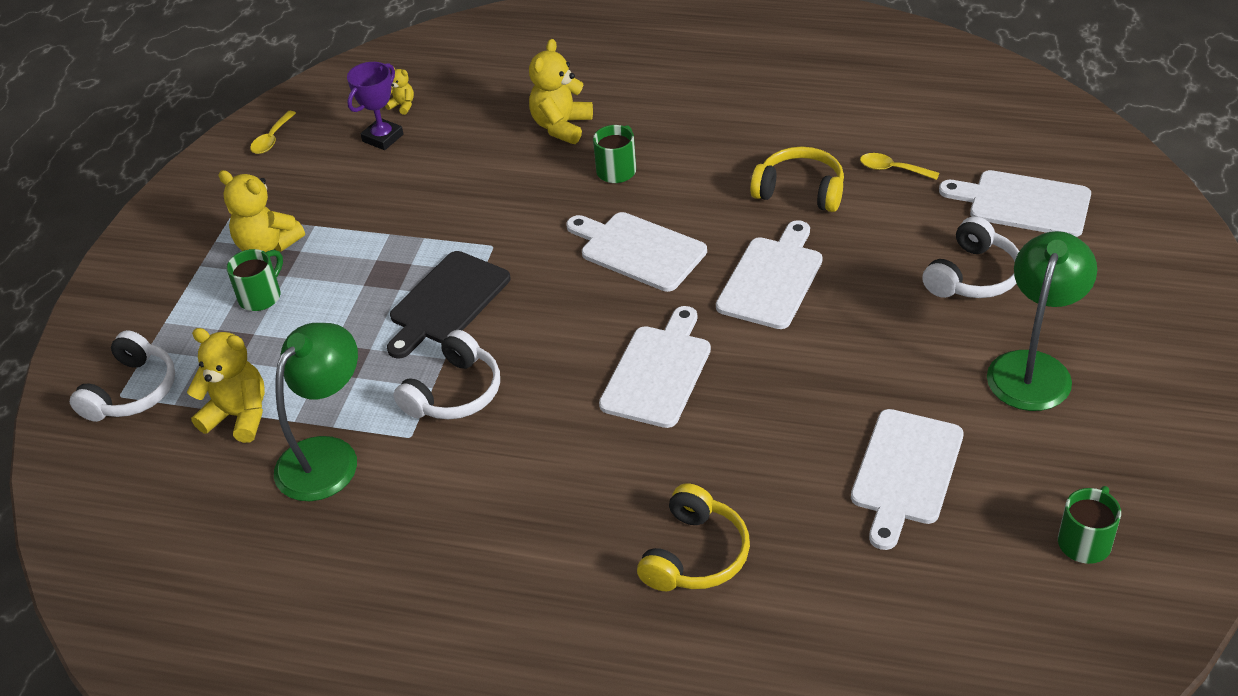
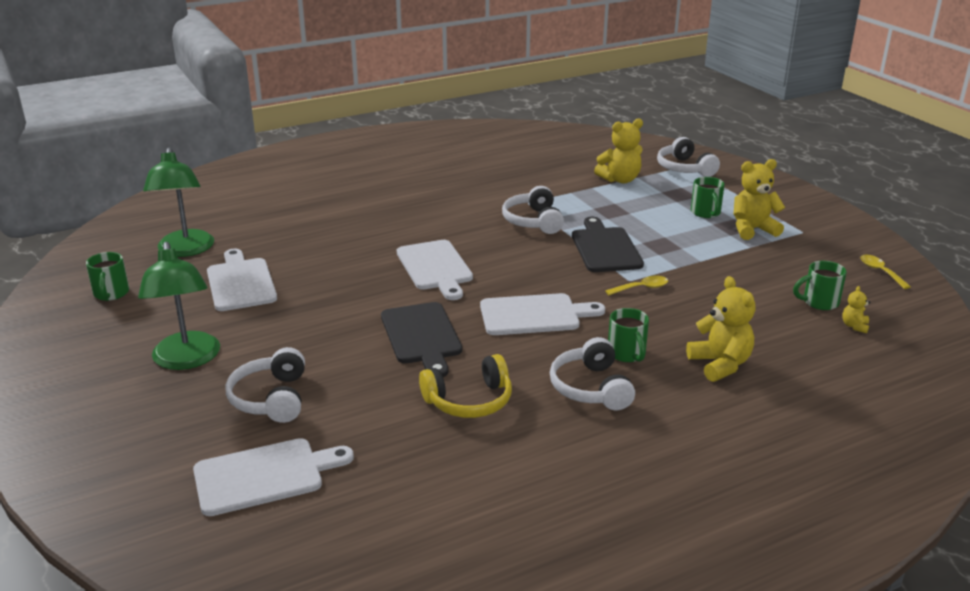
camera: 135 degrees right, 15 degrees down
(327, 456) = (554, 185): green lamp -> green lamp (185, 250)
(383, 138) = (819, 302): purple trophy -> green mug
(402, 105) = (854, 326): yellow teddy bear -> yellow teddy bear turned 120 degrees clockwise
(689, 156) = (591, 388): none -> white headphones
(695, 555) = (328, 219): yellow headphones -> none
(772, 279) = (422, 336): white cutting board -> black cutting board
(893, 169) = (410, 454): yellow spoon -> yellow spoon (641, 288)

